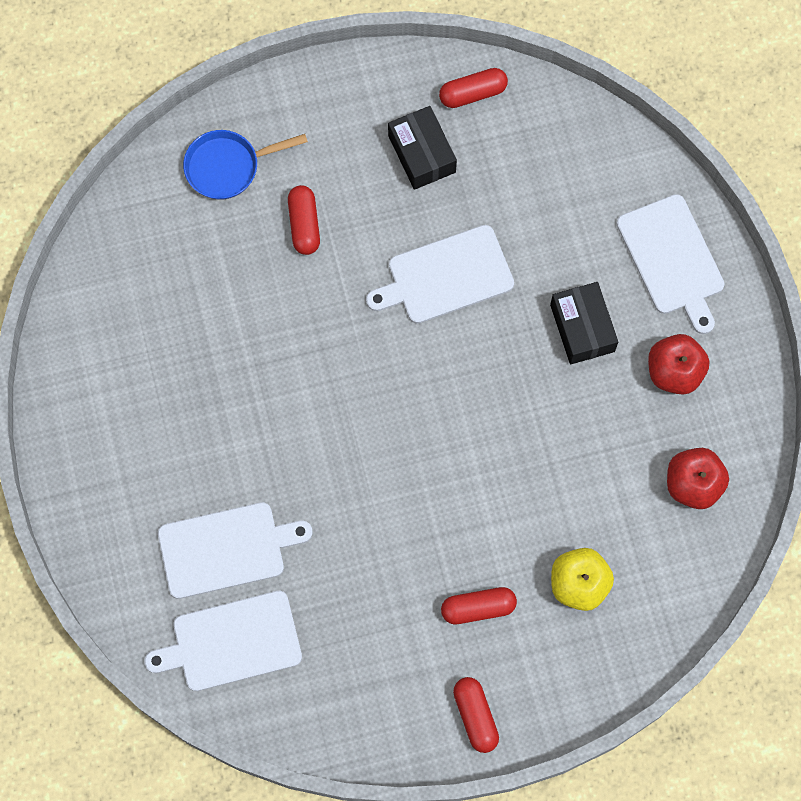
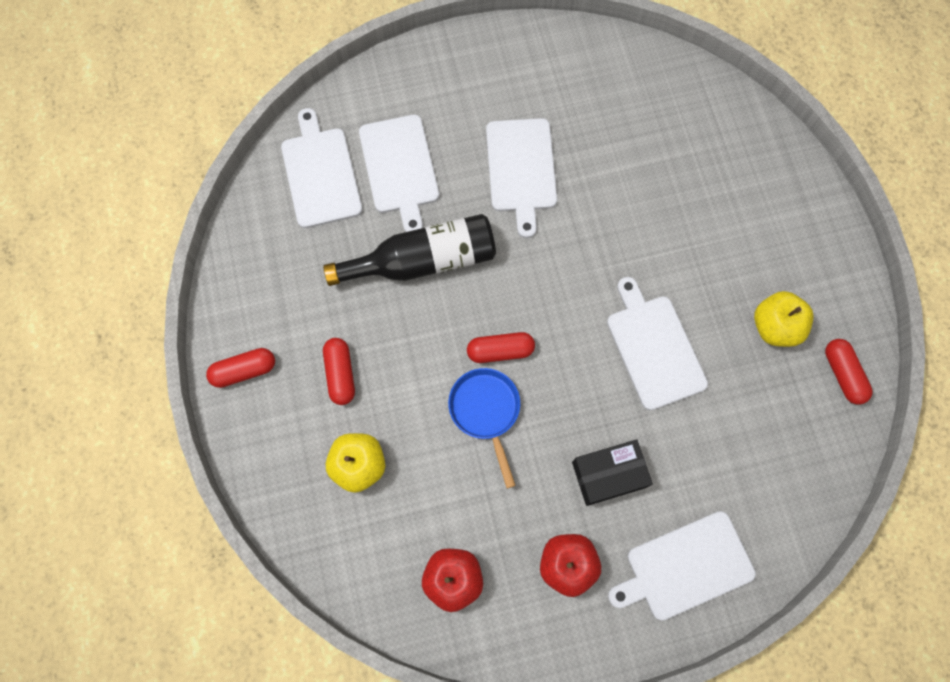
camera: 90 degrees right, 0 degrees up
(228, 167) = (746, 162): blue pan -> blue pan (486, 411)
(231, 410) = (521, 169): none -> white cutting board
(304, 224) = (696, 225): red capsule -> red capsule (500, 351)
(344, 520) = (423, 261): none -> black bottle
(421, 154) = (775, 327): black box -> yellow apple

